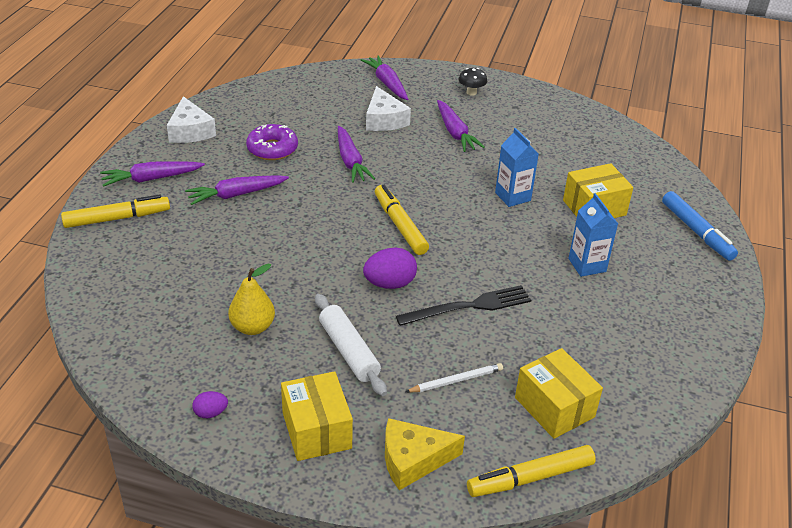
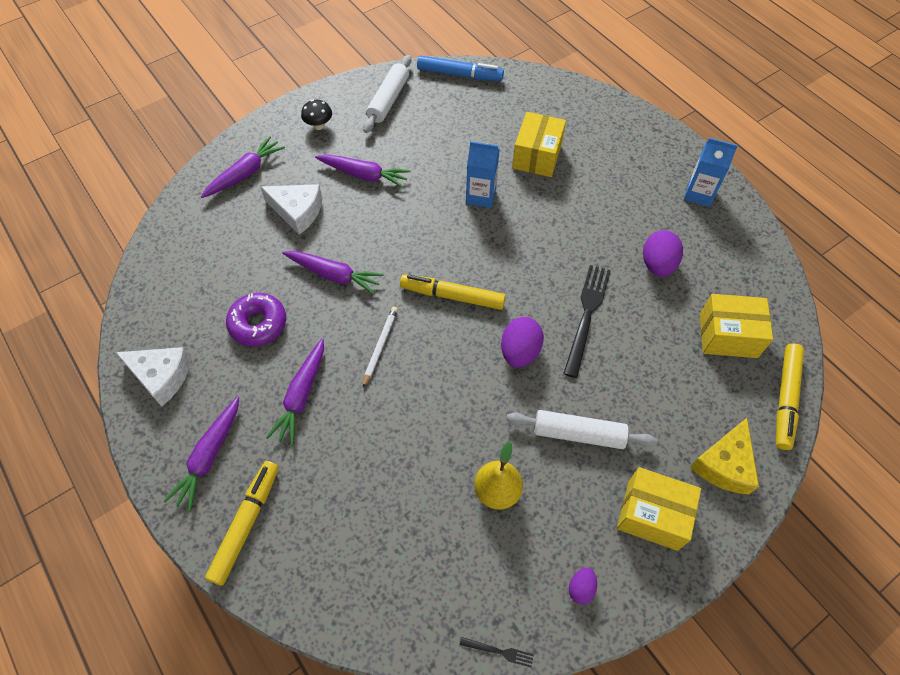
camera: 50 degrees left, 20 degrees up
(120, 388) = (499, 651): none -> black fork
(387, 83) = (245, 173): purple carrot -> purple carrot turned 120 degrees clockwise
(456, 381) = (661, 380): white pencil -> white pencil (380, 346)
(540, 110) = (388, 100): none -> white rolling pin
(575, 328) = (657, 264): none -> purple egg
(587, 265) = (597, 208): blue carton -> blue carton (699, 194)
(697, 231) = (611, 119): blue marker -> blue marker (459, 74)

